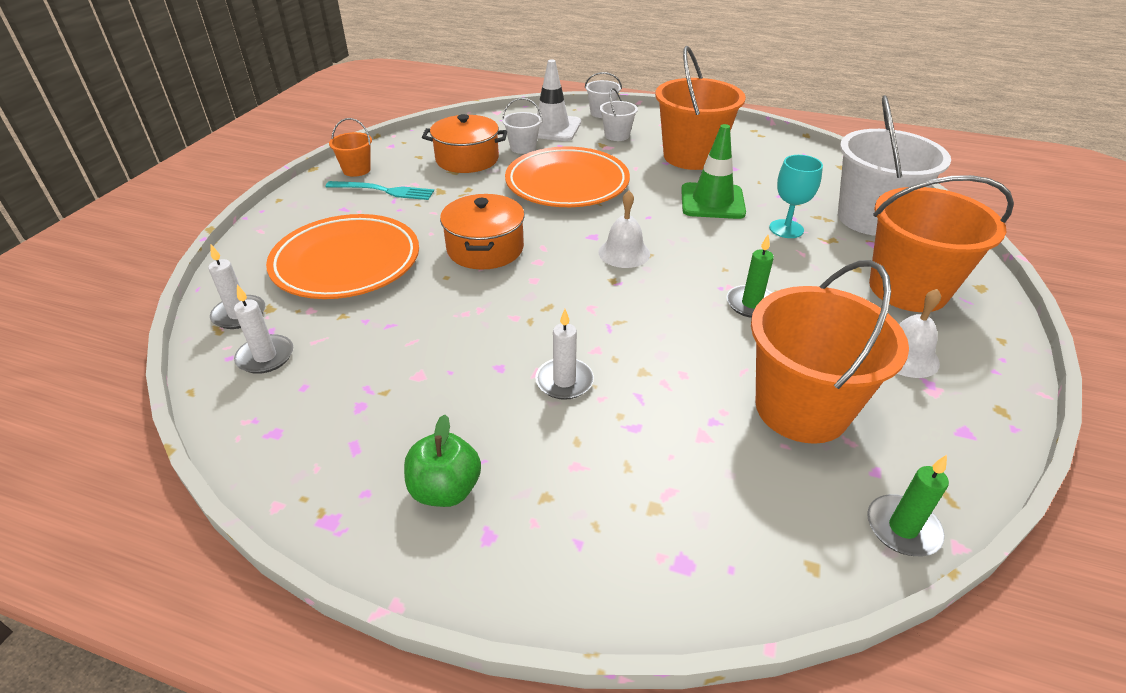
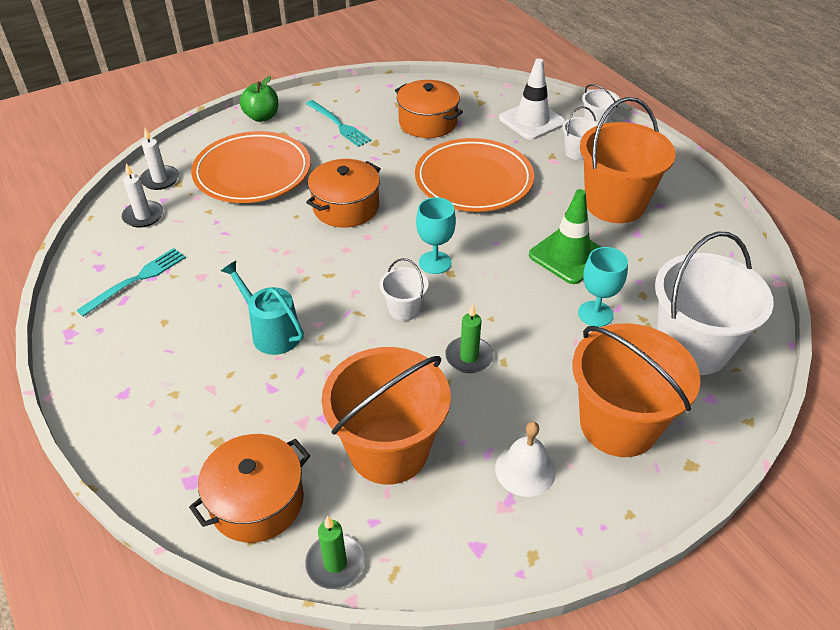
camera: 40 degrees right, 5 degrees up
(344, 419) = (136, 280): none -> turquoise fork
(356, 170) = (342, 97): orange bucket -> none
(445, 490) = (134, 354): green apple -> green apple (262, 117)
(523, 148) = (483, 130): white bucket -> white bucket (404, 309)
(564, 381) = (272, 332): white candle -> turquoise watering can
(624, 253) = (435, 262): white bell -> turquoise goblet
(768, 531) = (257, 501): none -> orange pot

